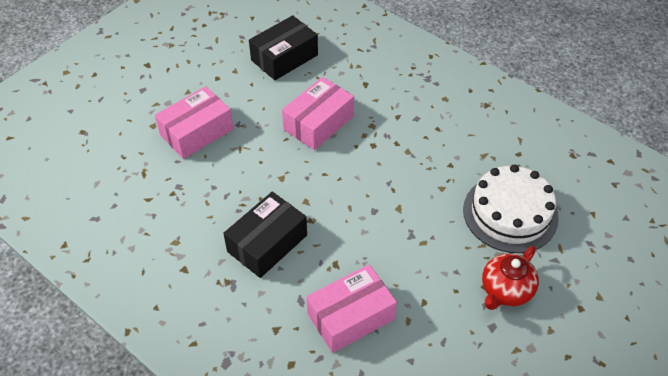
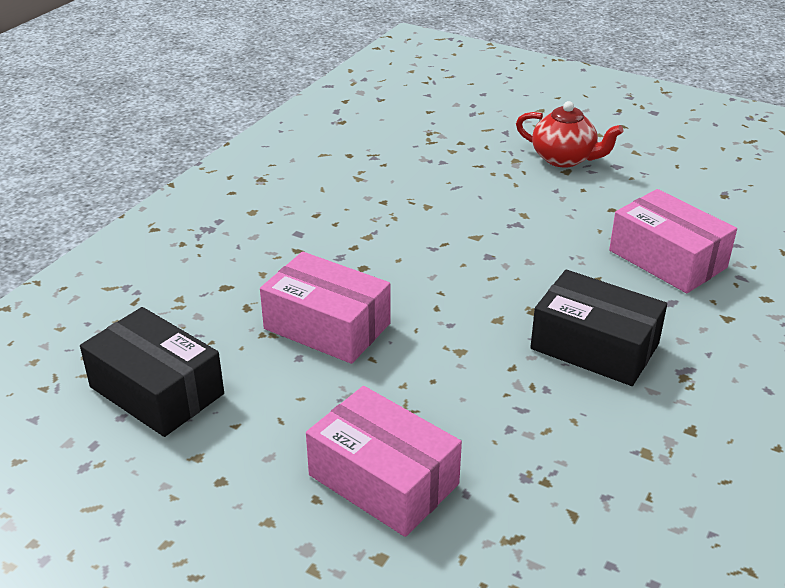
camera: 100 degrees left, 15 degrees down
(510, 213) = (450, 158): white cake -> none

